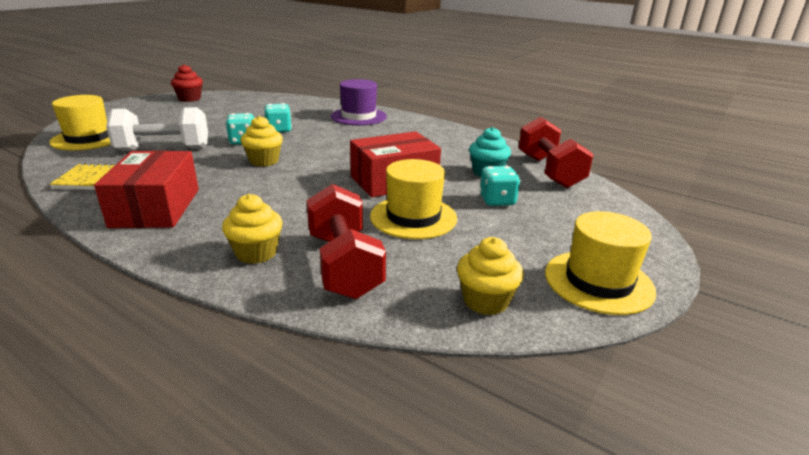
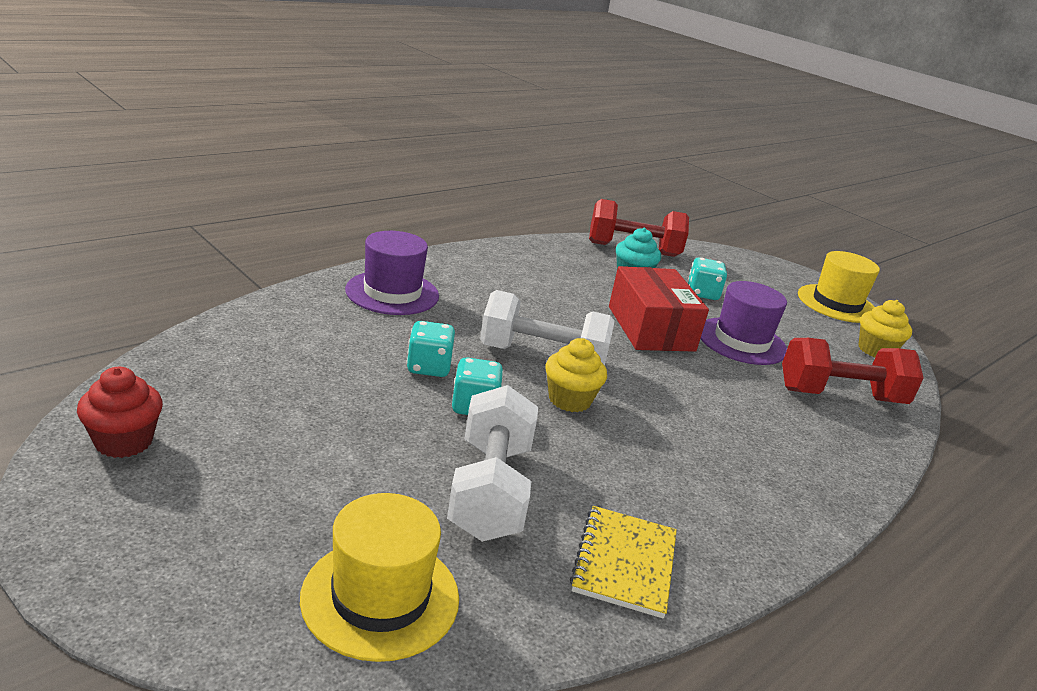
camera: 80 degrees left, 0 degrees up
(156, 207) = (729, 503): red box -> none
(256, 253) = (830, 439): yellow cupcake -> none
(313, 152) = (542, 357): none -> white dumbbell
(413, 217) = (741, 341): yellow hat -> purple hat

